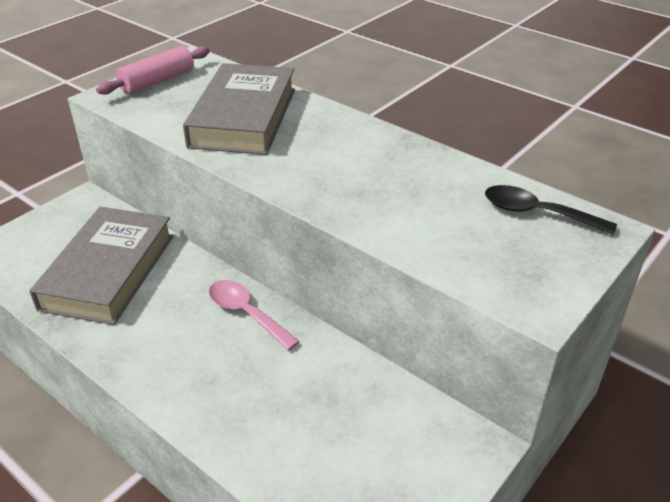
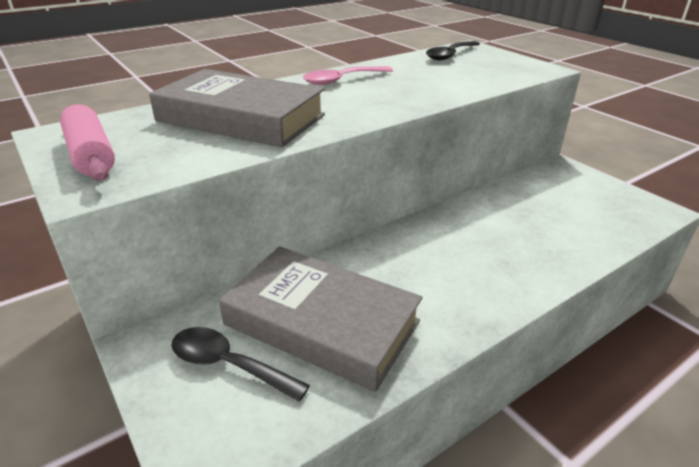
camera: 75 degrees left, 5 degrees down
(65, 239) = (228, 364): none -> black spoon
(246, 313) = (423, 235): pink spoon -> pink spoon (342, 80)

